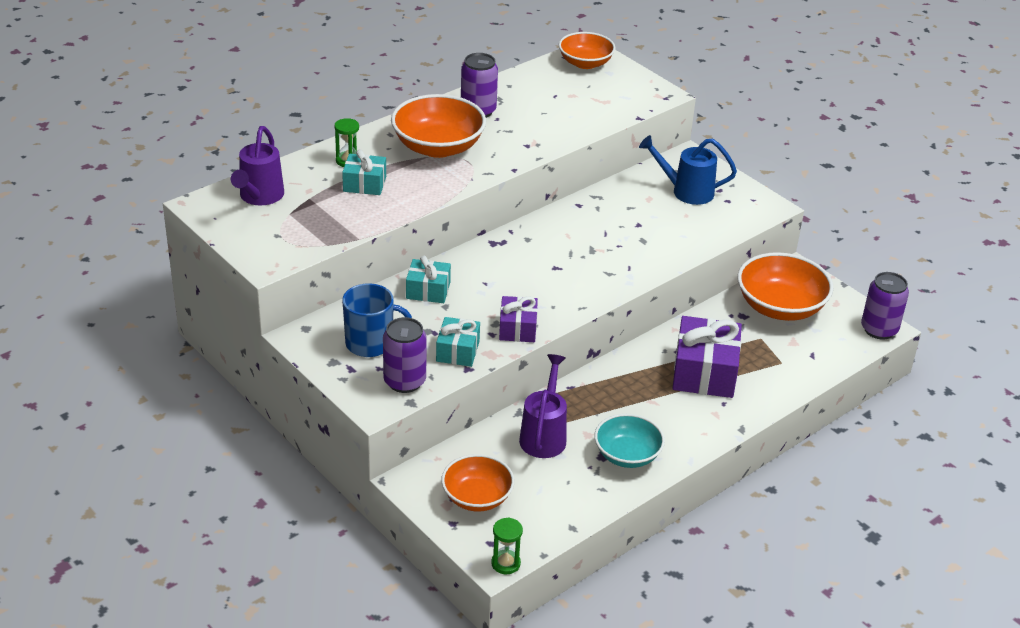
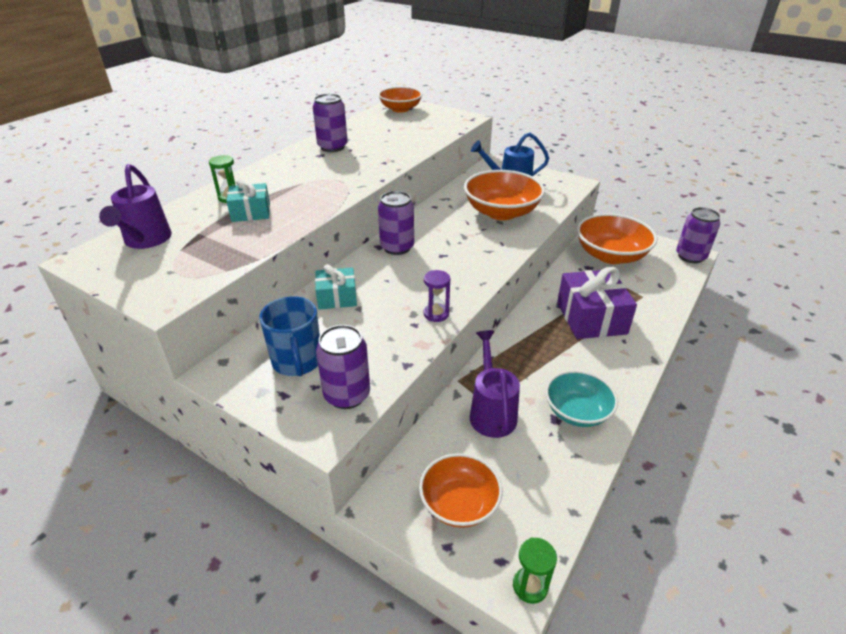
camera: 15 degrees left, 0 degrees up
(371, 343) = (297, 361): blue mug -> blue mug turned 90 degrees clockwise
(438, 147) = (309, 175): orange bowl -> orange bowl (501, 212)
(458, 351) = (389, 349): turquoise gift -> none
(512, 248) = (397, 247): none -> purple can
(518, 328) = (436, 314): purple gift -> purple hourglass

